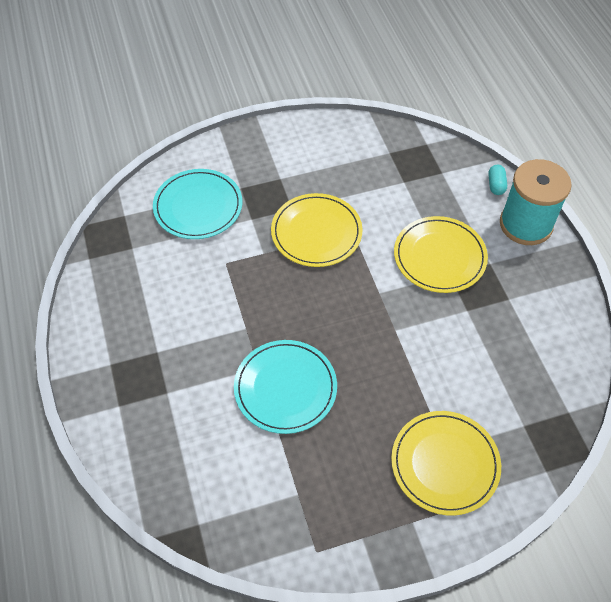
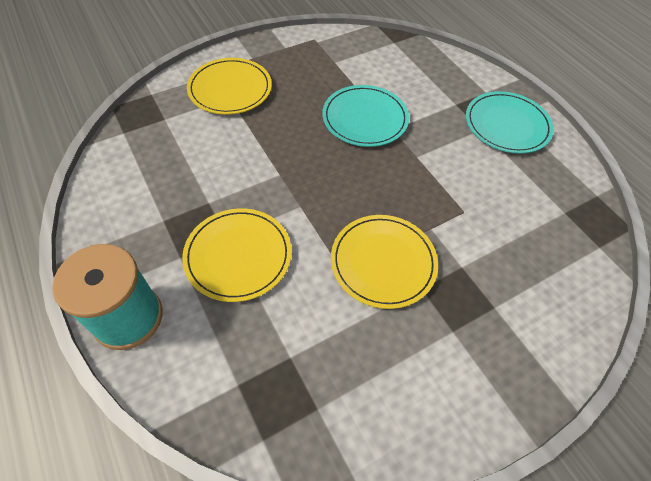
camera: 165 degrees right, 0 degrees up
(198, 206) = (529, 272): turquoise plate -> turquoise plate (507, 125)
(496, 185) = (160, 376): turquoise capsule -> none

